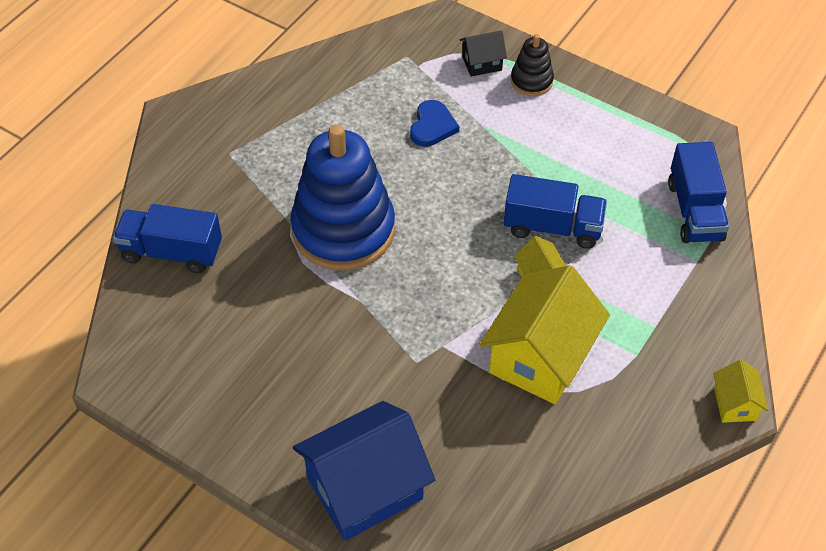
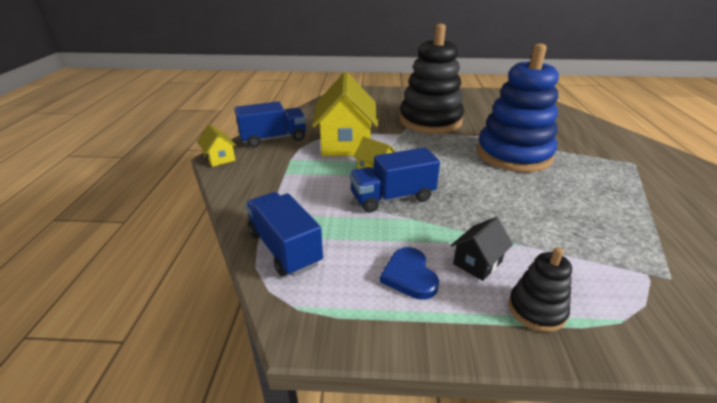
camera: 150 degrees right, 20 degrees down
(172, 252) = (573, 123): blue truck -> blue truck (273, 139)
(365, 488) = (386, 97): blue house -> none
(367, 360) = (430, 121): none -> black stacking toy
(432, 126) = (555, 227): blue heart -> blue heart (409, 276)
(482, 63) = (605, 306): black house -> black house (477, 263)

